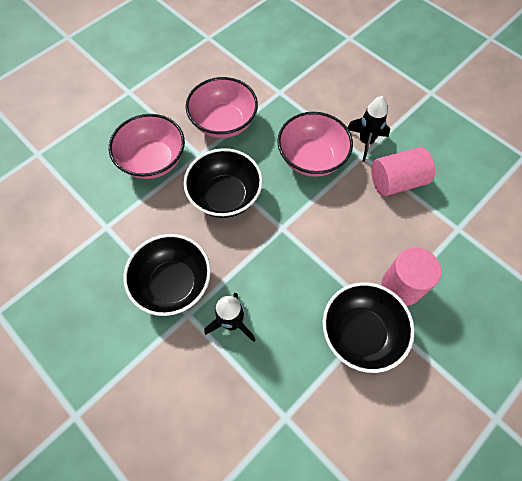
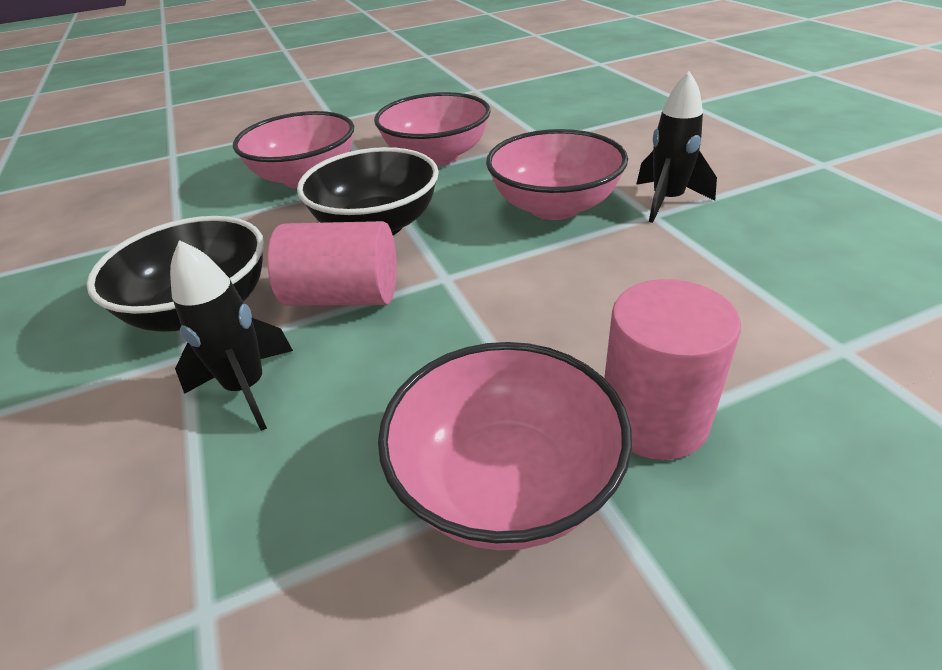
camera: 25 degrees right, 25 degrees down
(361, 333) = (505, 483): black bowl -> pink bowl
(396, 181) = (710, 255): pink cylinder -> pink cylinder (344, 296)

